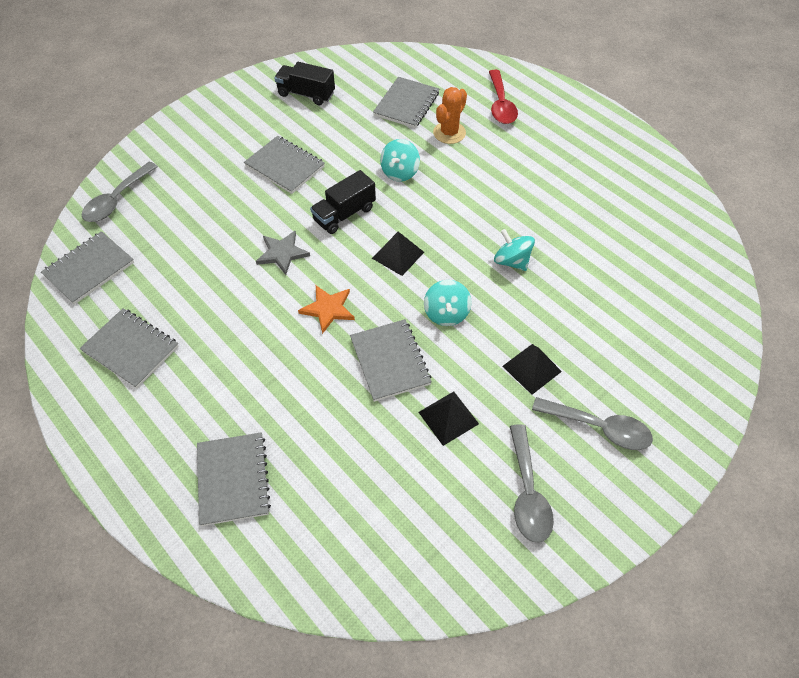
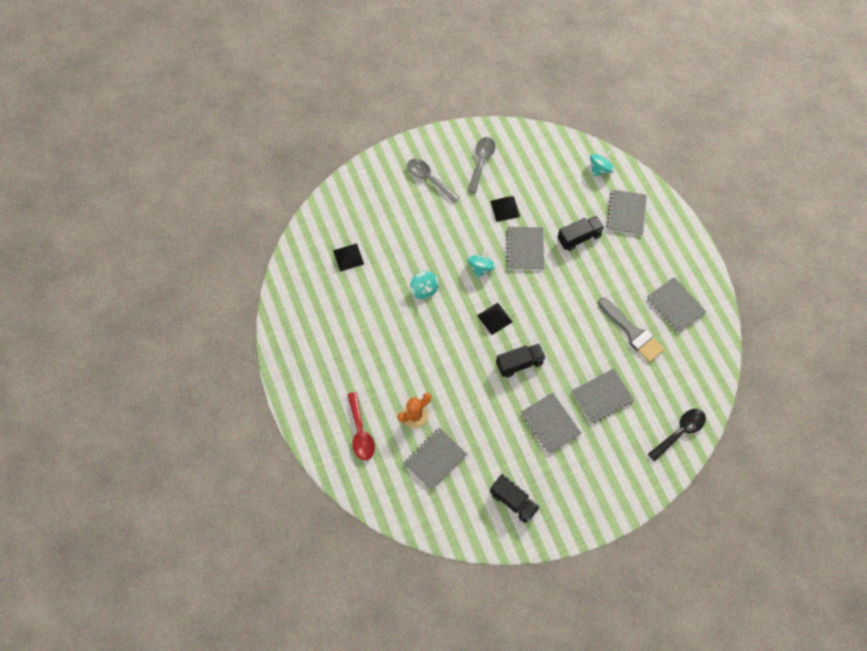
camera: 160 degrees left, 10 degrees up
(89, 269) = (700, 374): grey notebook -> grey notebook (602, 396)
(117, 200) = (680, 432): grey spoon -> black spoon
(195, 293) = (632, 332): none -> grey brush
(282, 253) = (570, 345): grey star -> none
(307, 408) = (579, 237): none -> black truck
(328, 309) = (551, 294): orange star -> none
(400, 172) = (467, 389): turquoise spinning top -> turquoise spinning top (600, 169)
(501, 105) = (360, 432): red spoon -> red spoon turned 150 degrees clockwise
(532, 368) = (447, 220): black pyramid -> black pyramid (348, 257)

